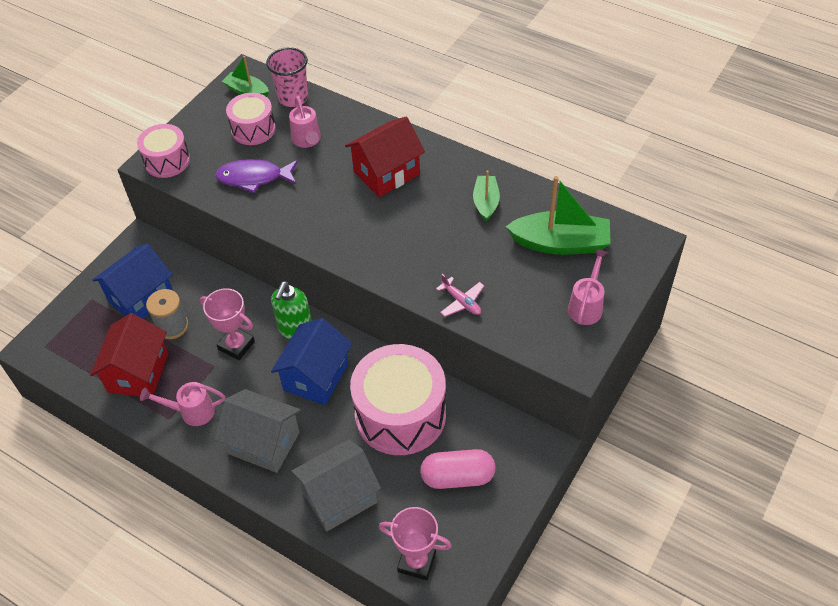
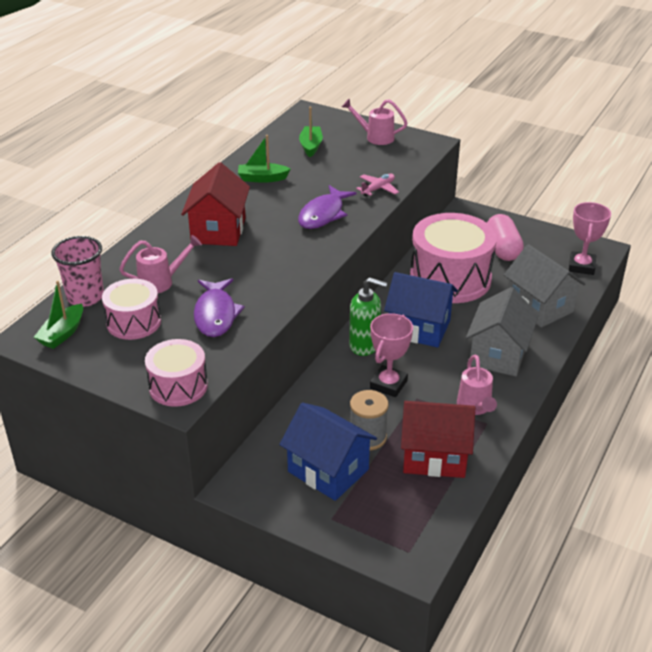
camera: 95 degrees left, 15 degrees down
(386, 173) = (218, 230): red house -> red house turned 45 degrees clockwise
(410, 252) = (323, 214): none -> purple fish
(560, 243) = (311, 146): green boat -> green boat, size x0.57

